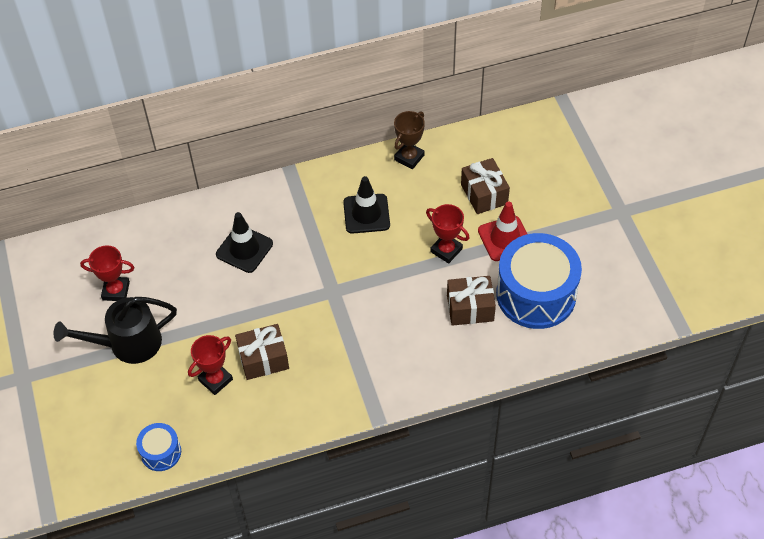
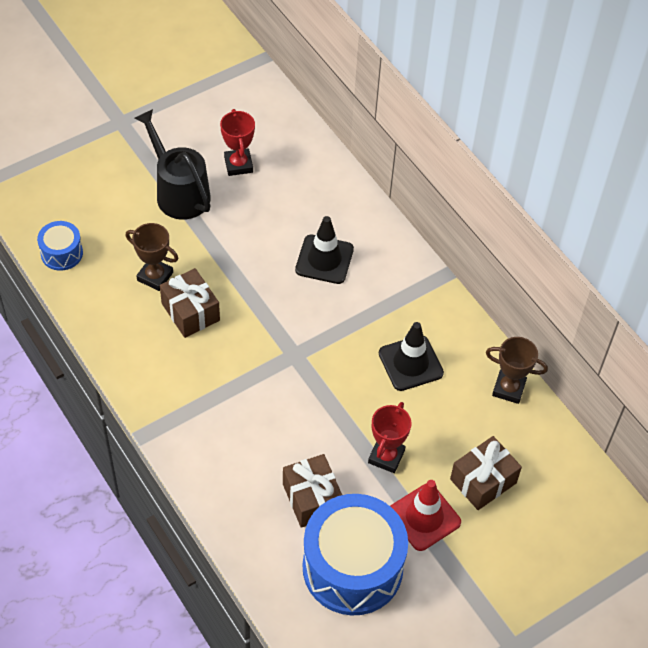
camera: 70 degrees right, 0 degrees up
(215, 380) = (155, 276): red trophy -> brown trophy

